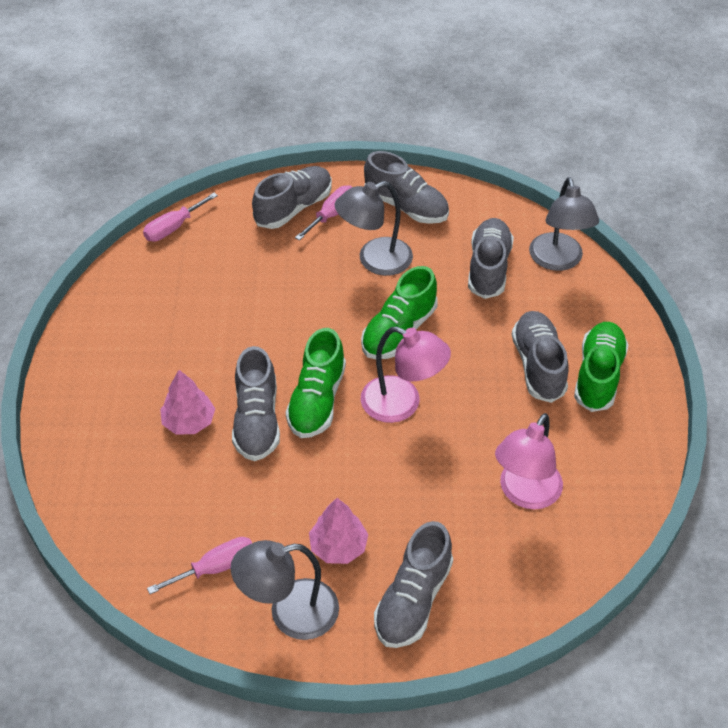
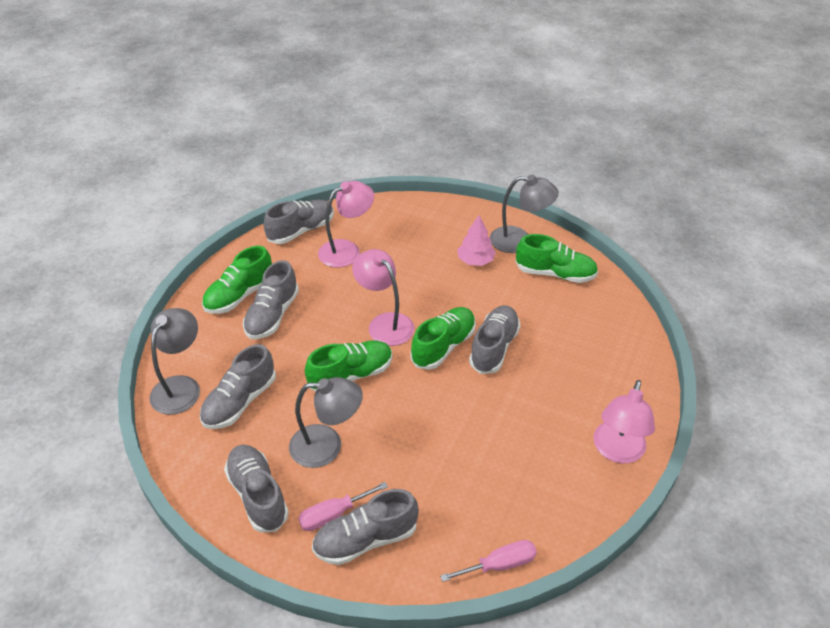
camera: 155 degrees left, 5 degrees down
(86, 352) = (617, 451): none -> pink lamp
(189, 422) = (545, 364): pink tree -> none
(215, 567) = (555, 274): pink screwdriver -> green shoe
(413, 600) = (447, 226): grey shoe -> grey shoe (301, 230)

